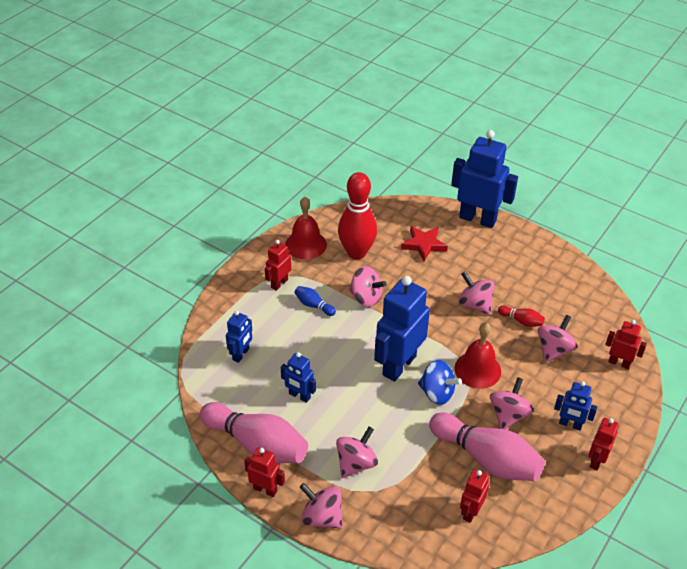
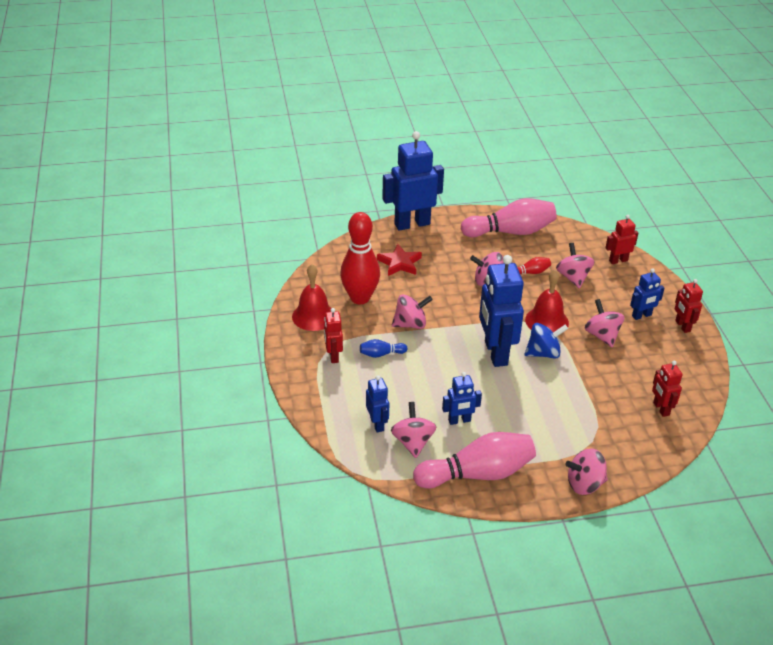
camera: 45 degrees left, 5 degrees down
(265, 489) = (525, 497): red robot -> none
(356, 463) = (557, 434): pink spinning top -> pink spinning top (413, 442)
(486, 458) = (626, 371): pink bowling pin -> pink bowling pin (511, 232)

